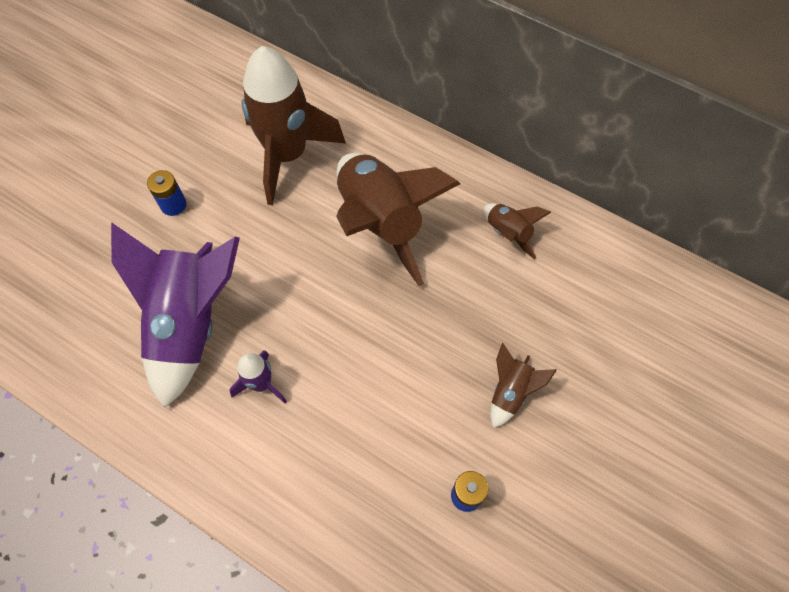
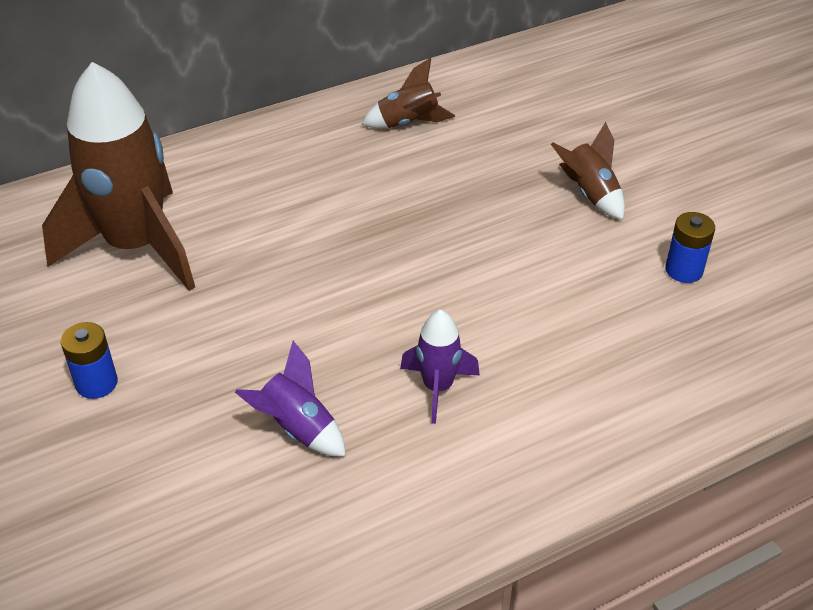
camera: 60 degrees left, 20 degrees down
(190, 324) = (297, 428): purple rocket -> purple rocket, size x0.46
(381, 222) = (308, 206): brown rocket -> none

